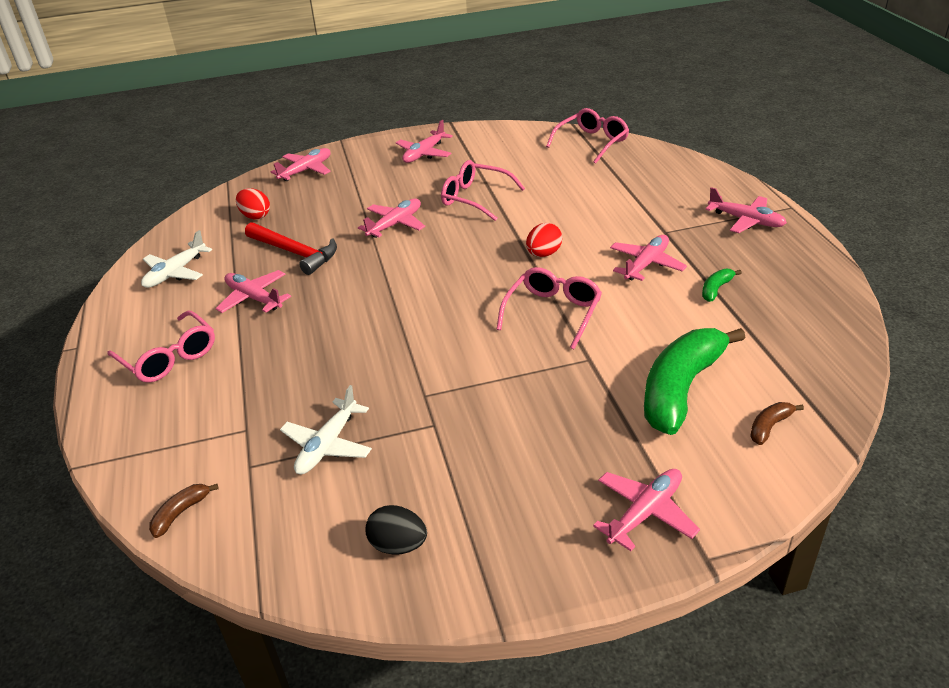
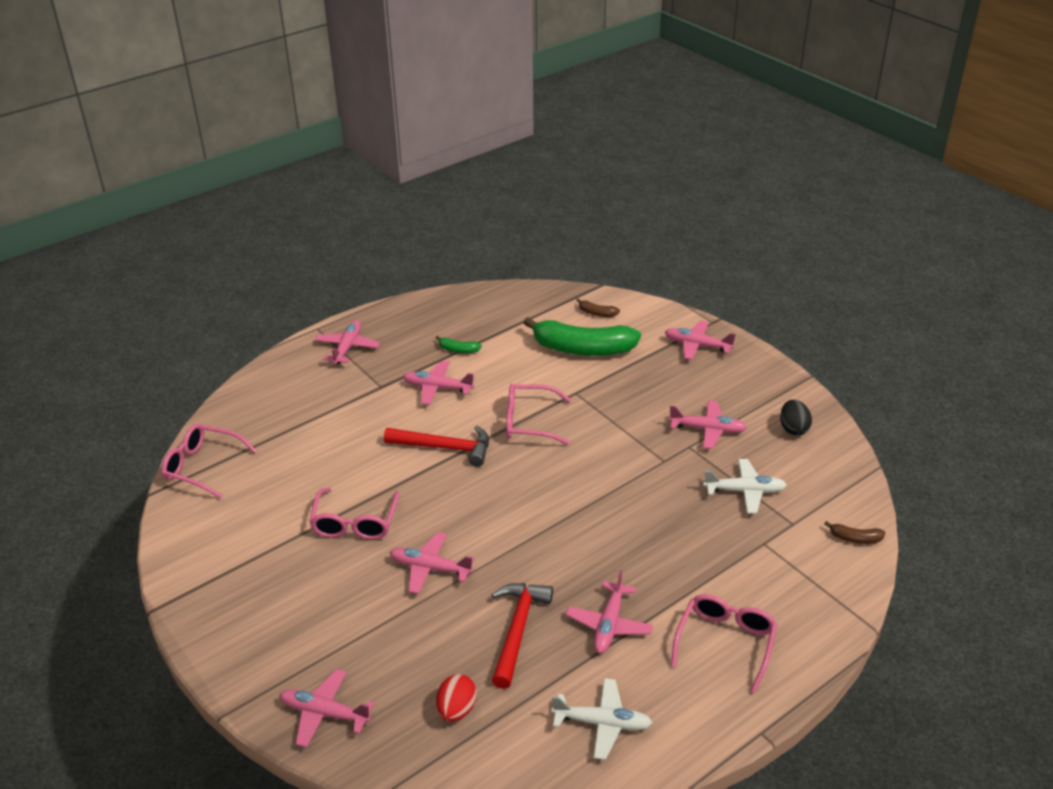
camera: 115 degrees left, 0 degrees up
(424, 154) = (253, 604): pink plane -> pink plane (708, 429)
(543, 254) = (445, 448): red egg -> red hammer

